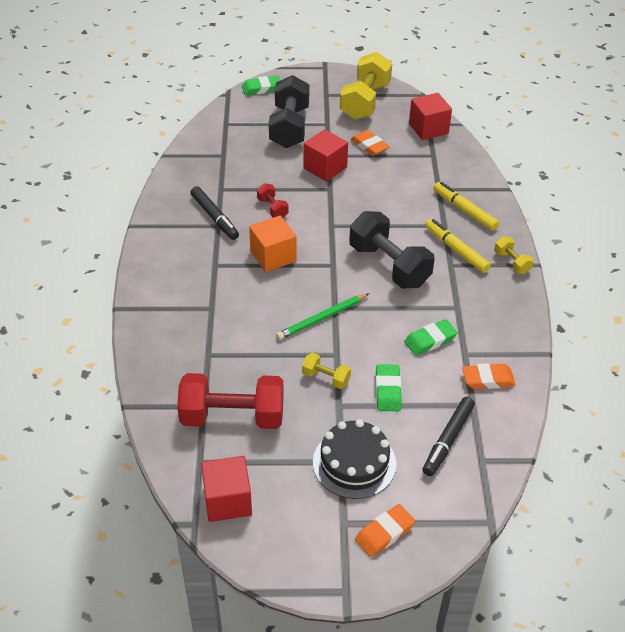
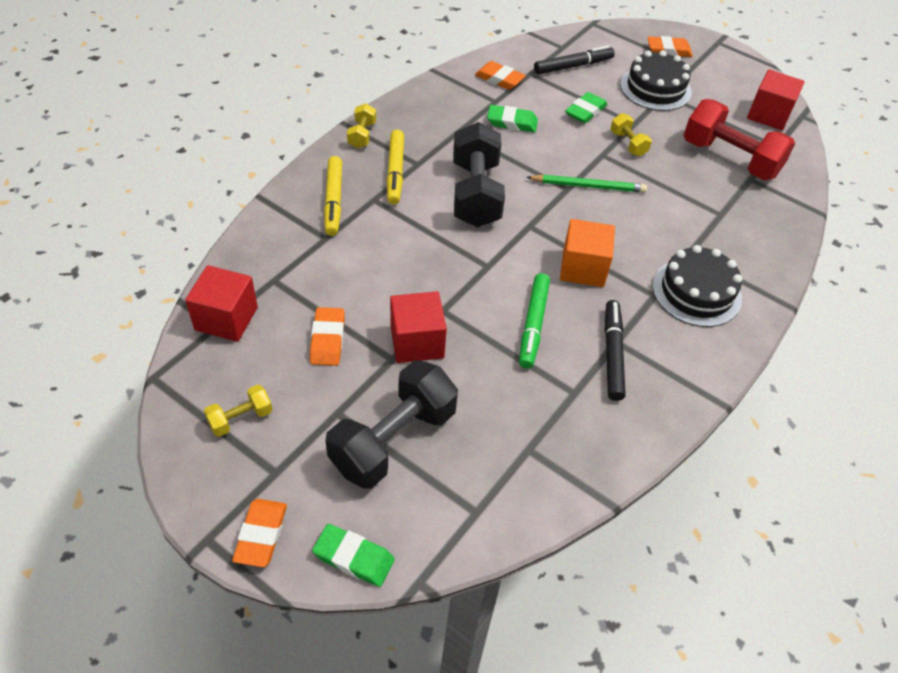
camera: 145 degrees left, 5 degrees up
(188, 282) = (696, 292): none -> black cake
(272, 208) = (533, 324): red dumbbell -> green marker
(306, 77) = (261, 535): none -> orange eraser
(365, 101) = (240, 419): yellow dumbbell -> yellow dumbbell, size x0.47

